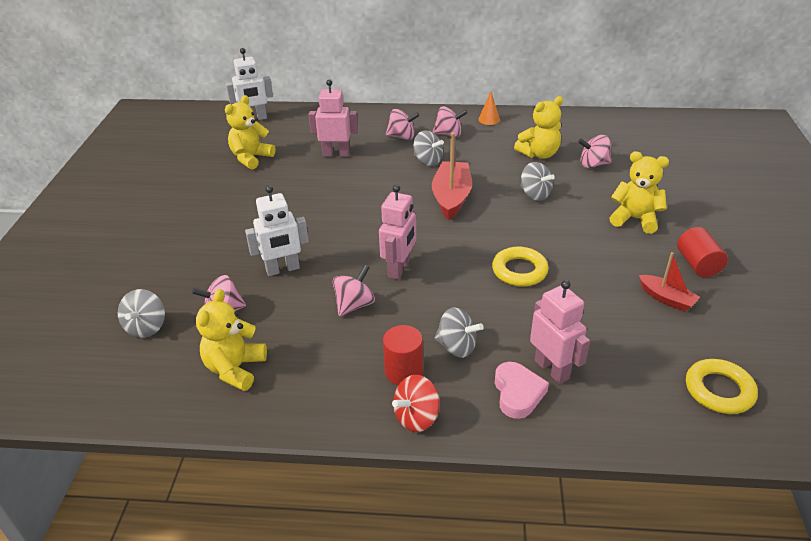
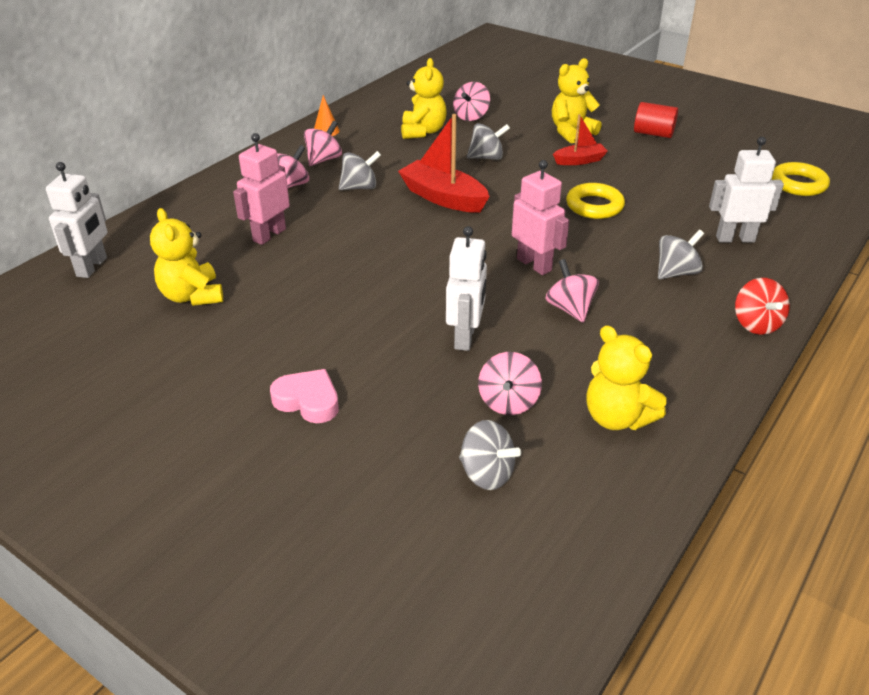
camera: 60 degrees left, 0 degrees up
(403, 371) = (691, 311): red cylinder -> none
(517, 393) = (754, 264): pink heart -> pink heart (308, 401)
(552, 369) = (735, 239): pink robot -> white robot
(666, 299) = (684, 161): red boat -> red boat (579, 161)

